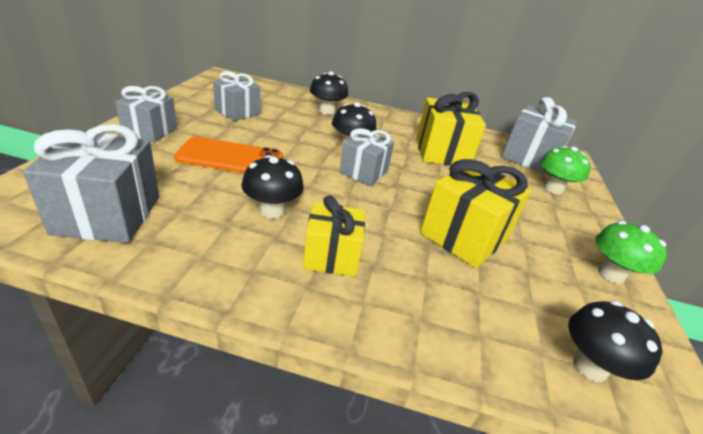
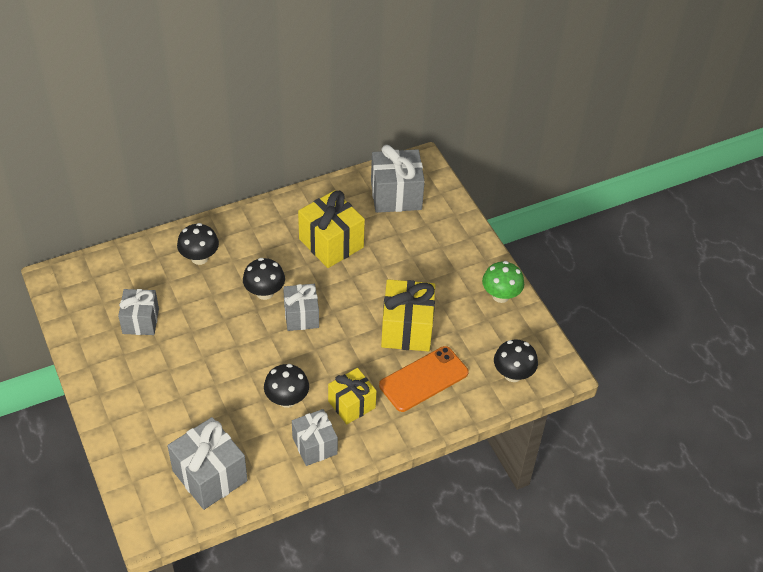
camera: 35 degrees left, 15 degrees up
(150, 131) = (119, 397): grey gift -> grey gift (314, 446)
(230, 158) = (206, 376): orange phone -> orange phone (423, 379)
(553, 189) = (432, 227): green mushroom -> none

